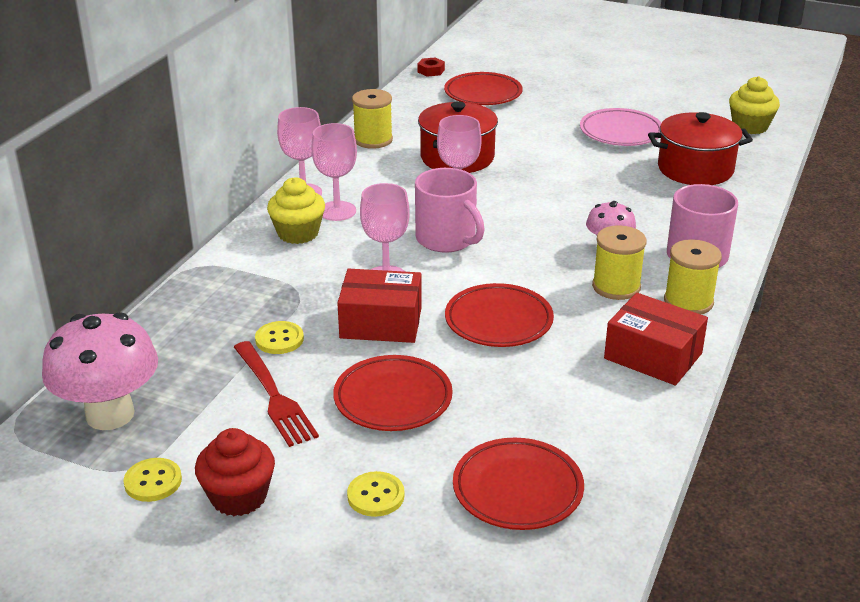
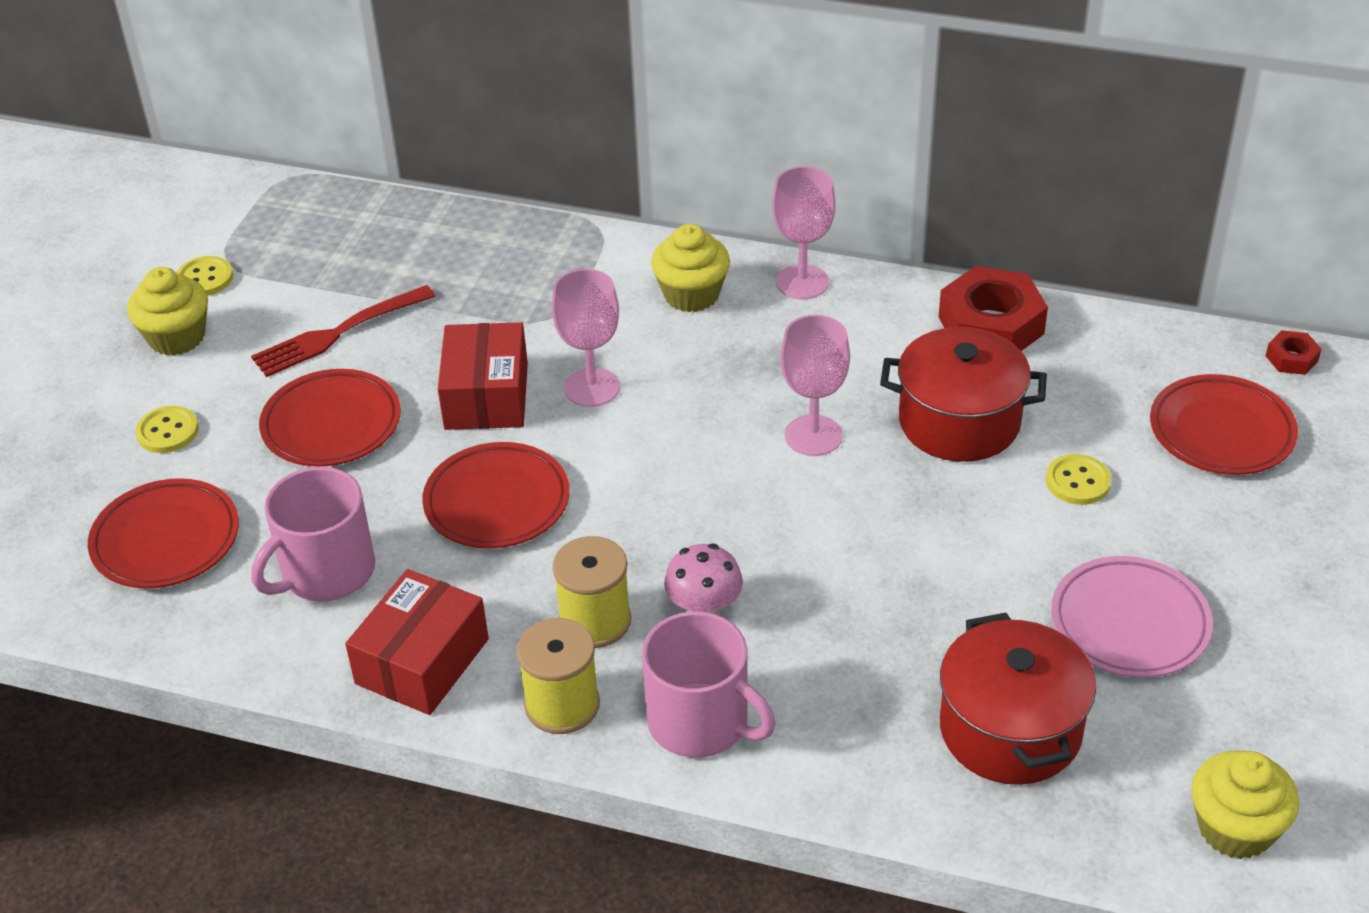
camera: 85 degrees right, 10 degrees up
(110, 414) = (310, 228): pink mushroom -> none
(238, 497) = (177, 337): red cupcake -> yellow cupcake
(279, 339) = (447, 319): yellow button -> yellow button (1077, 481)
(337, 211) = (758, 320): pink goblet -> none
(373, 140) = (991, 325): yellow spool -> red nut
(446, 239) = (701, 434): pink mug -> pink mug (326, 572)

